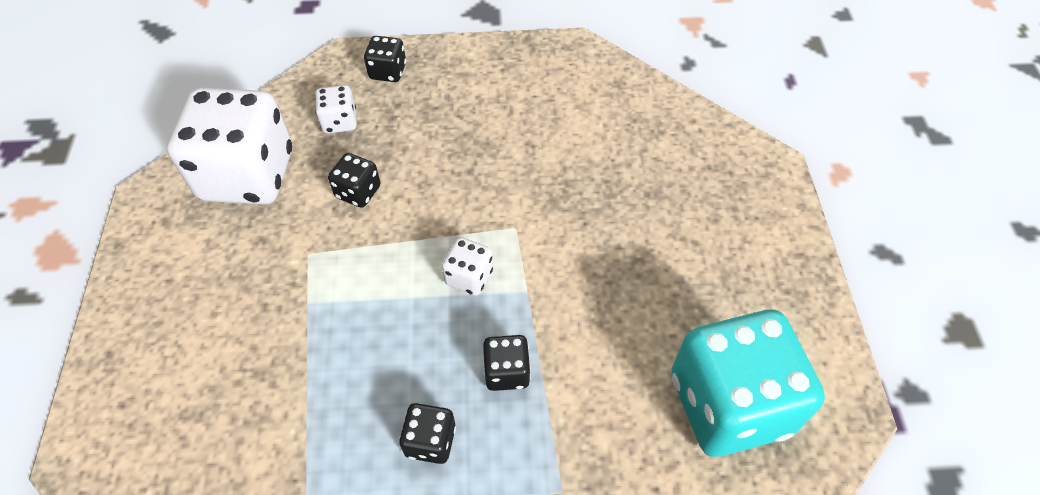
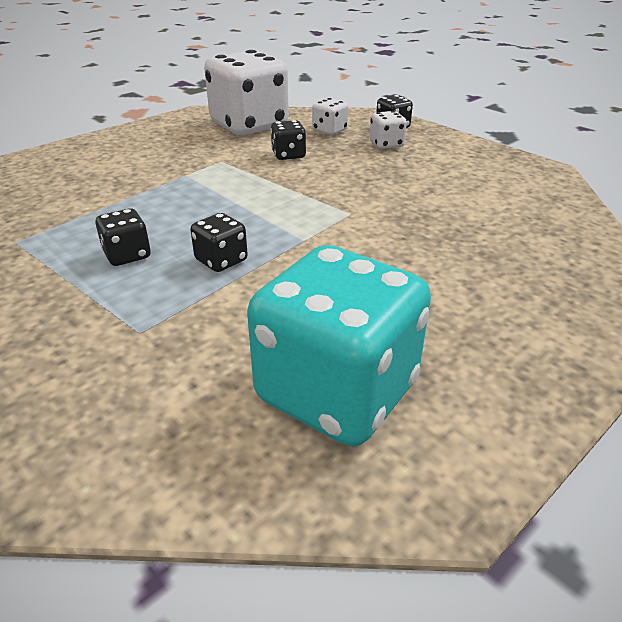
camera: 50 degrees right, 20 degrees down
(469, 277) = (281, 214): white dice -> white dice (386, 144)

